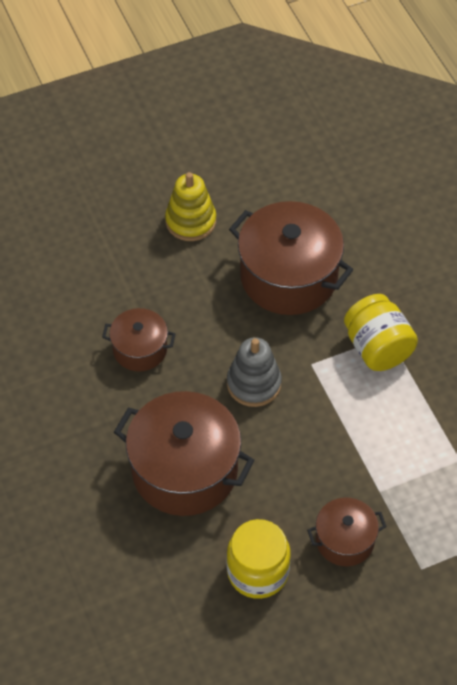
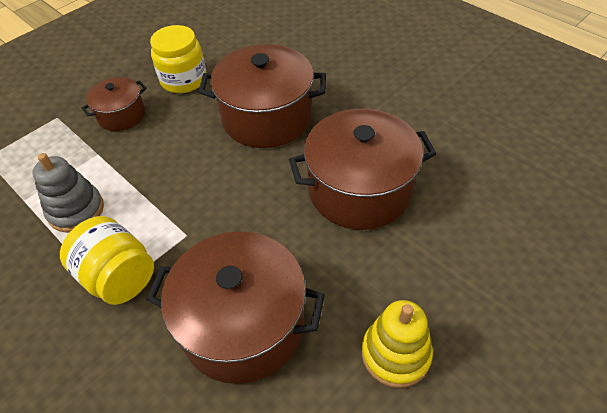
camera: 160 degrees right, 5 degrees down
(140, 349) = (359, 190): brown pot -> brown pot, size x1.85
(254, 384) = (237, 198): grey stacking toy -> grey stacking toy (76, 210)

